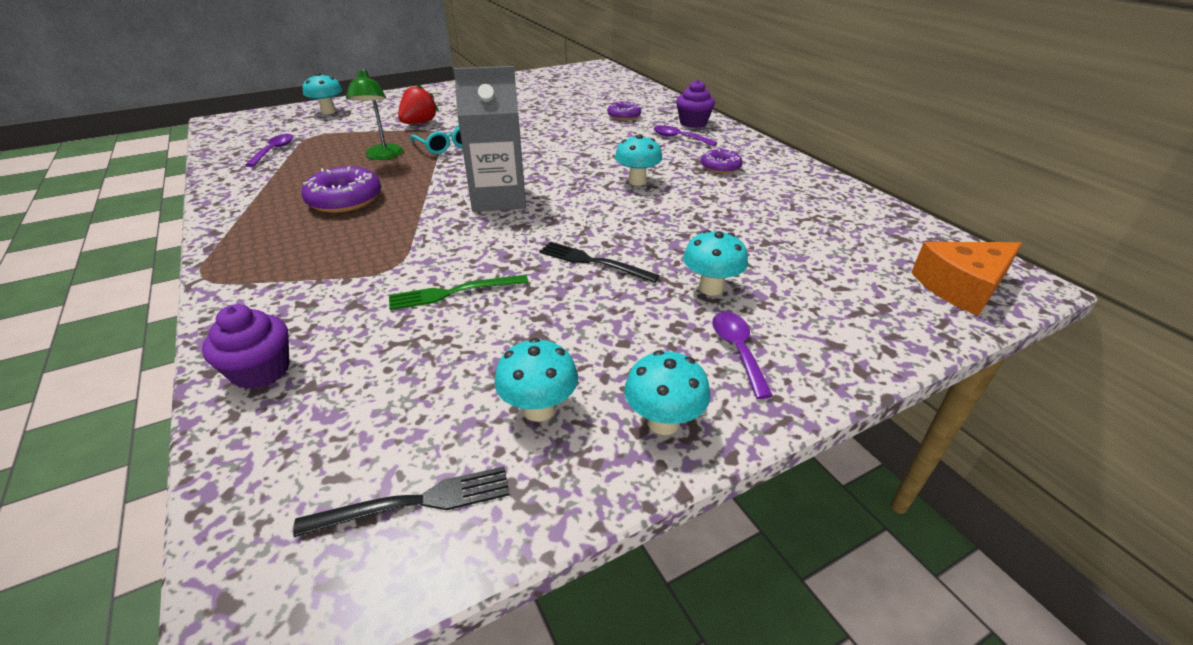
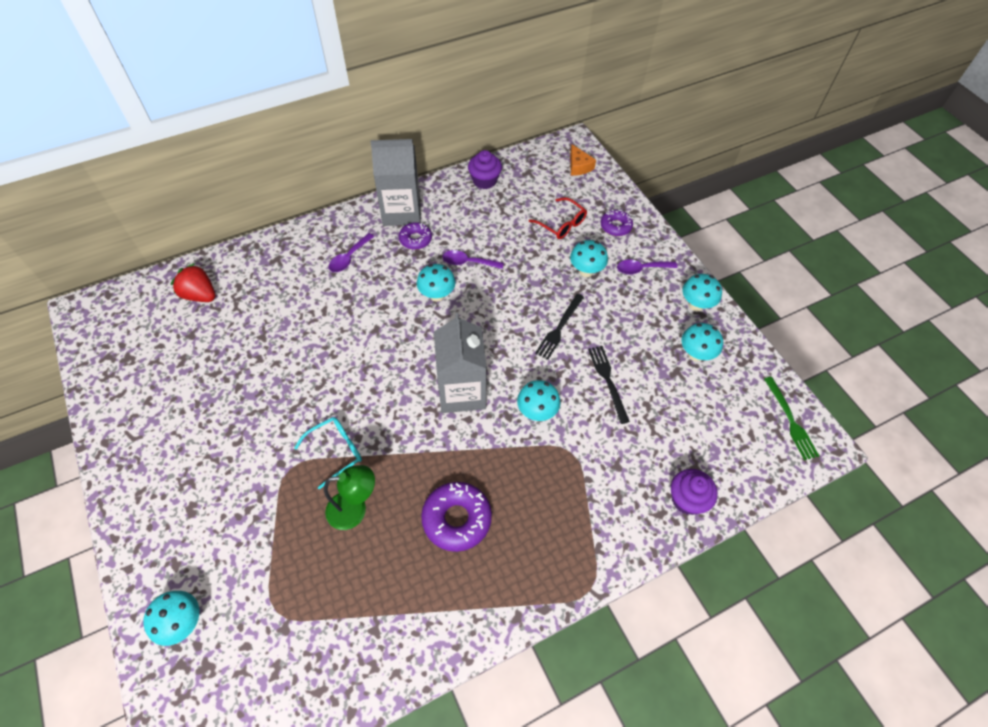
camera: 90 degrees left, 20 degrees up
(274, 151) = (320, 642): purple spoon -> purple spoon (468, 262)
(414, 503) = (758, 399): black fork -> black fork (608, 381)
(419, 123) = (257, 492): red strawberry -> red strawberry (200, 295)
(454, 292) = (599, 406): green fork -> green fork (790, 420)
(459, 244) = (537, 412): none -> turquoise mushroom
(624, 116) = (281, 294): purple donut -> purple donut (615, 226)
(693, 123) = (312, 243): purple cupcake -> purple cupcake (484, 180)
(761, 158) = (401, 211): none -> grey carton
(805, 267) = (561, 224): none -> red glasses
(962, 287) = (578, 166): orange cheese -> orange cheese, size x0.61

